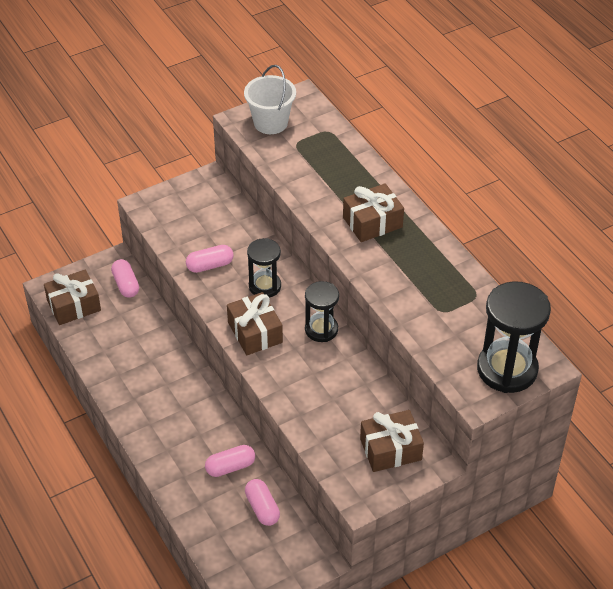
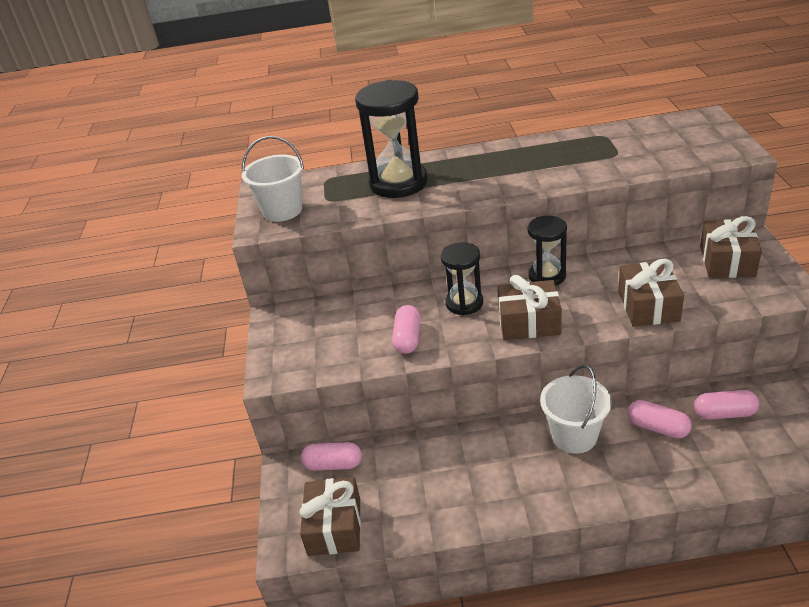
camera: 60 degrees left, 10 degrees down
(203, 416) = (574, 436): none -> white bucket
(230, 467) = (657, 428): pink capsule -> pink capsule turned 60 degrees counterclockwise
(372, 222) = (475, 173): brown gift -> brown gift (648, 306)
(507, 369) = (704, 134): black hourglass -> black hourglass (398, 183)

